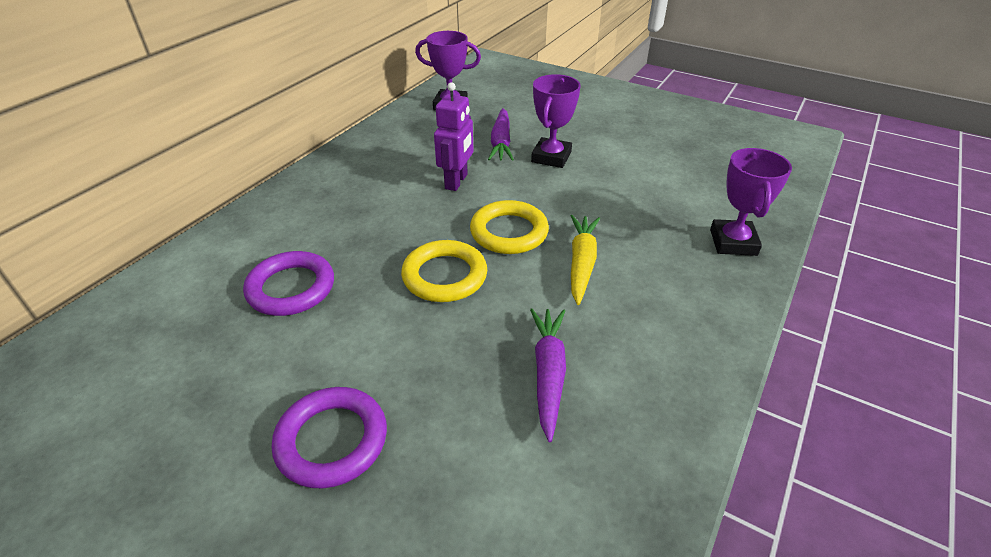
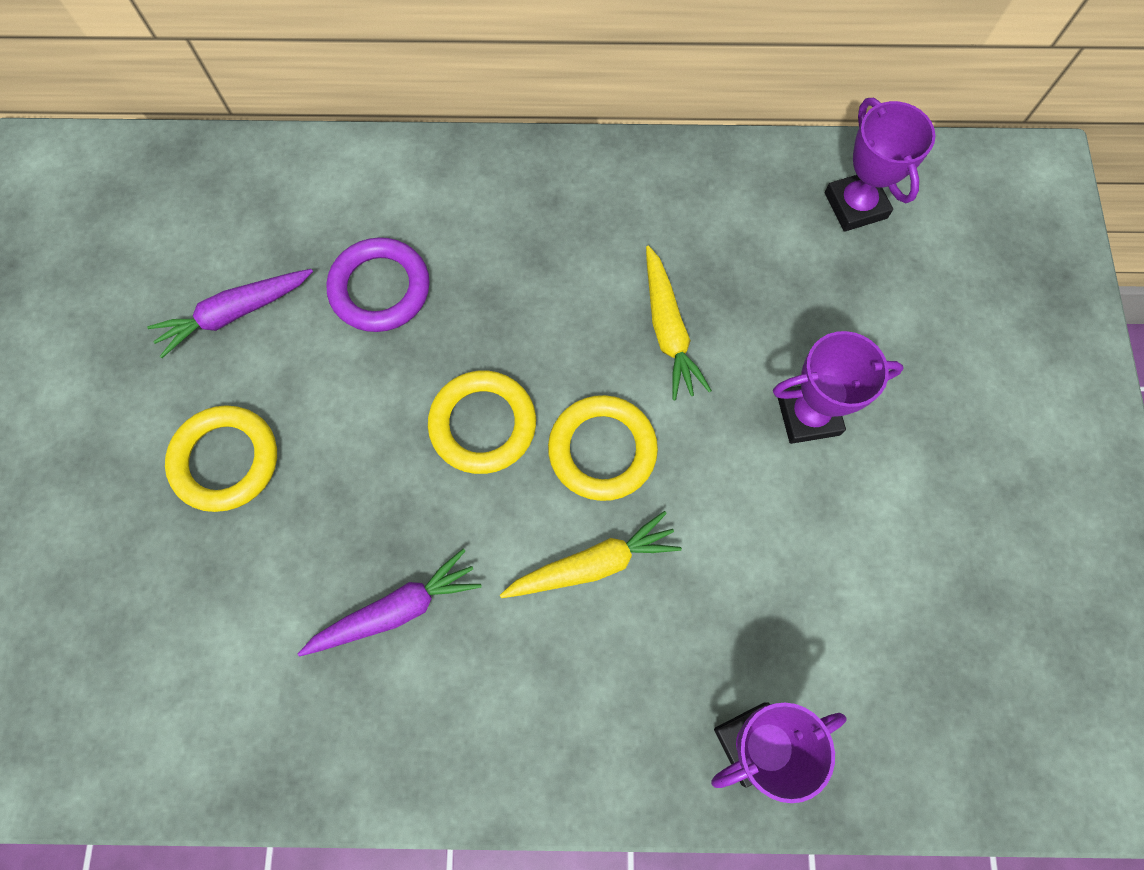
camera: 60 degrees right, 30 degrees up
(332, 440) = (225, 460): purple ring -> yellow ring
(456, 182) = (668, 330): purple robot -> yellow carrot
(501, 142) = (801, 329): purple carrot -> purple carrot (234, 314)

